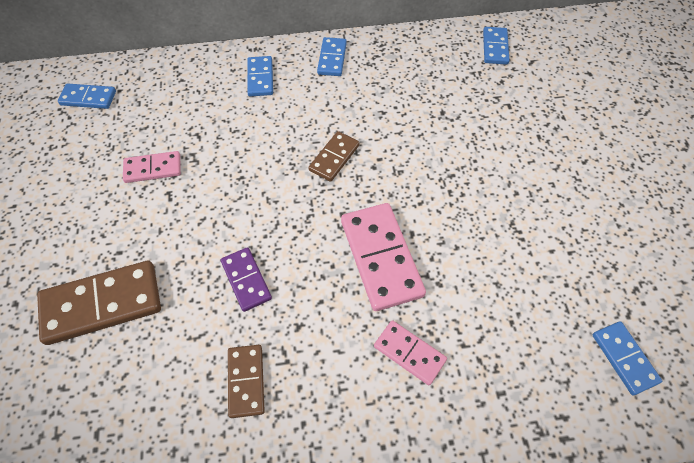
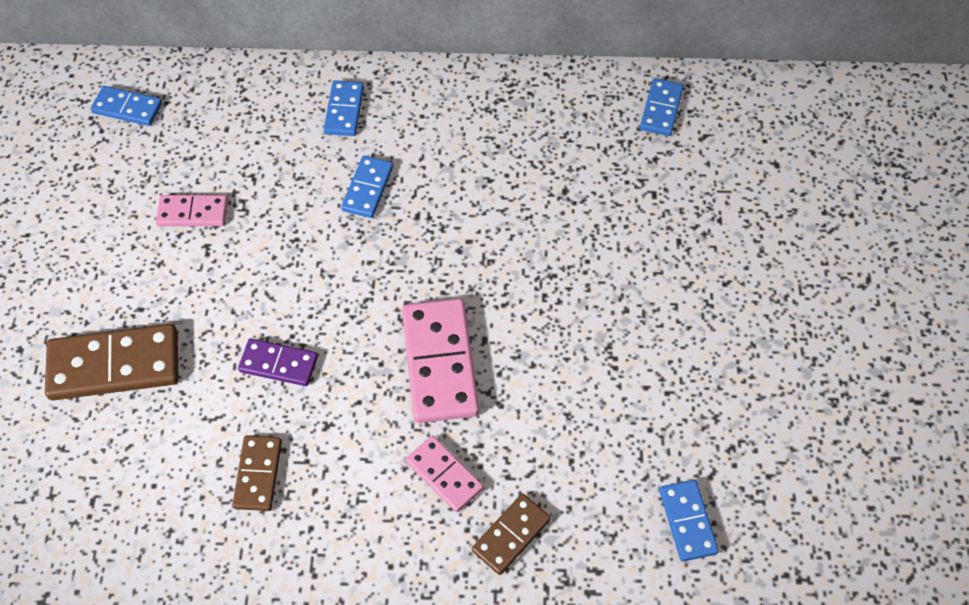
camera: 10 degrees right, 0 degrees up
(246, 280) = (278, 364): purple domino -> purple domino turned 60 degrees counterclockwise
(332, 58) = (442, 95): blue domino -> blue domino (368, 189)
(334, 158) = (413, 231): brown domino -> brown domino (511, 535)

